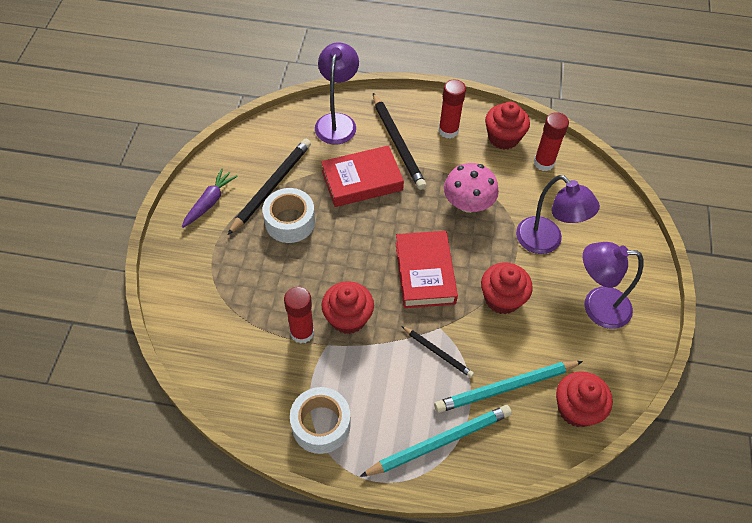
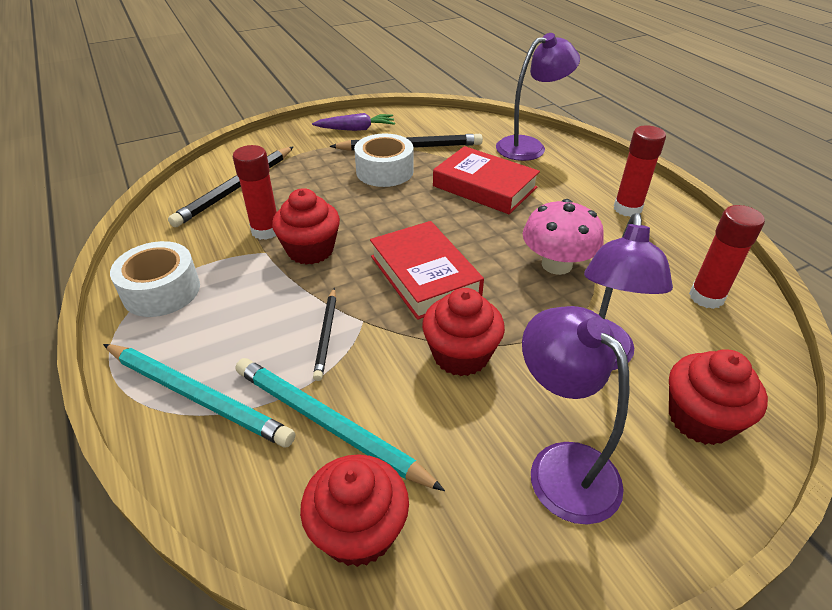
camera: 55 degrees right, 15 degrees down
(397, 143) = (559, 186): black pencil -> black pencil (236, 188)
(425, 273) = (424, 275): red book -> red book turned 75 degrees counterclockwise
(503, 137) = (685, 249): red cupcake -> red cupcake (700, 419)

